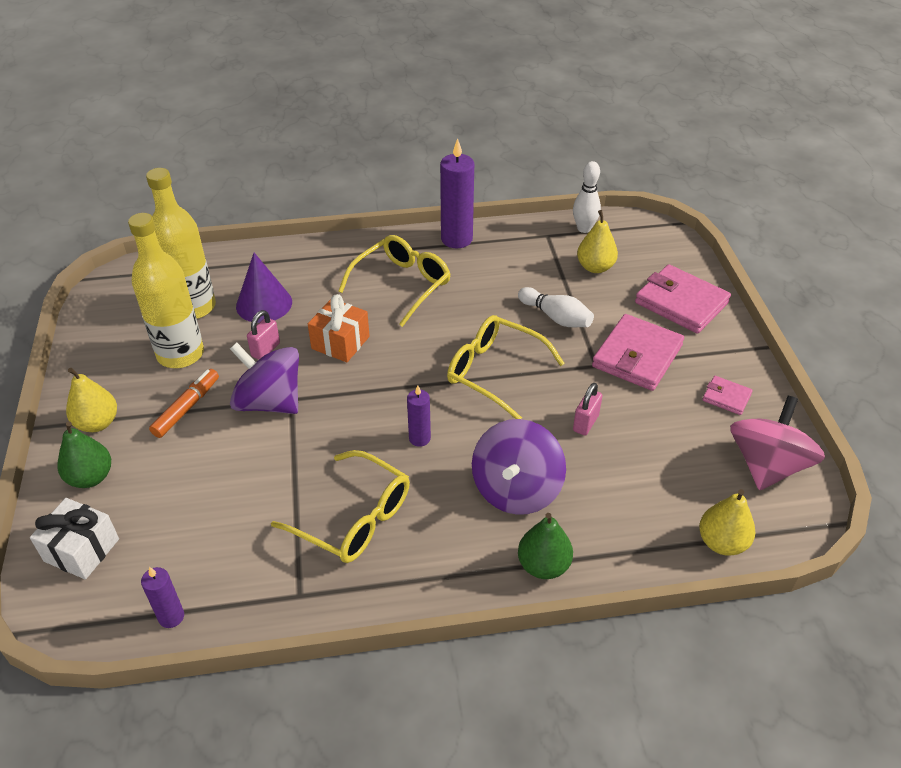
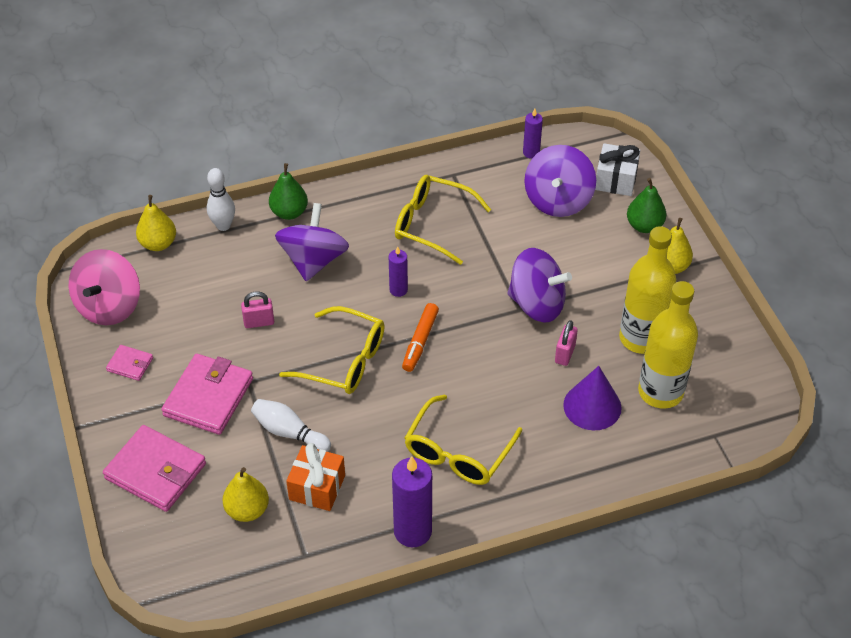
camera: 170 degrees right, 5 degrees up
(176, 530) = (558, 200): none -> purple spinning top
(187, 408) = (604, 289): orange marker -> orange marker (420, 341)
(340, 342) = (497, 372): orange gift -> orange gift (317, 487)
(584, 228) = (260, 574): white bowling pin -> white bowling pin (223, 225)
(585, 423) = (259, 322): pink padlock -> pink padlock turned 60 degrees clockwise

